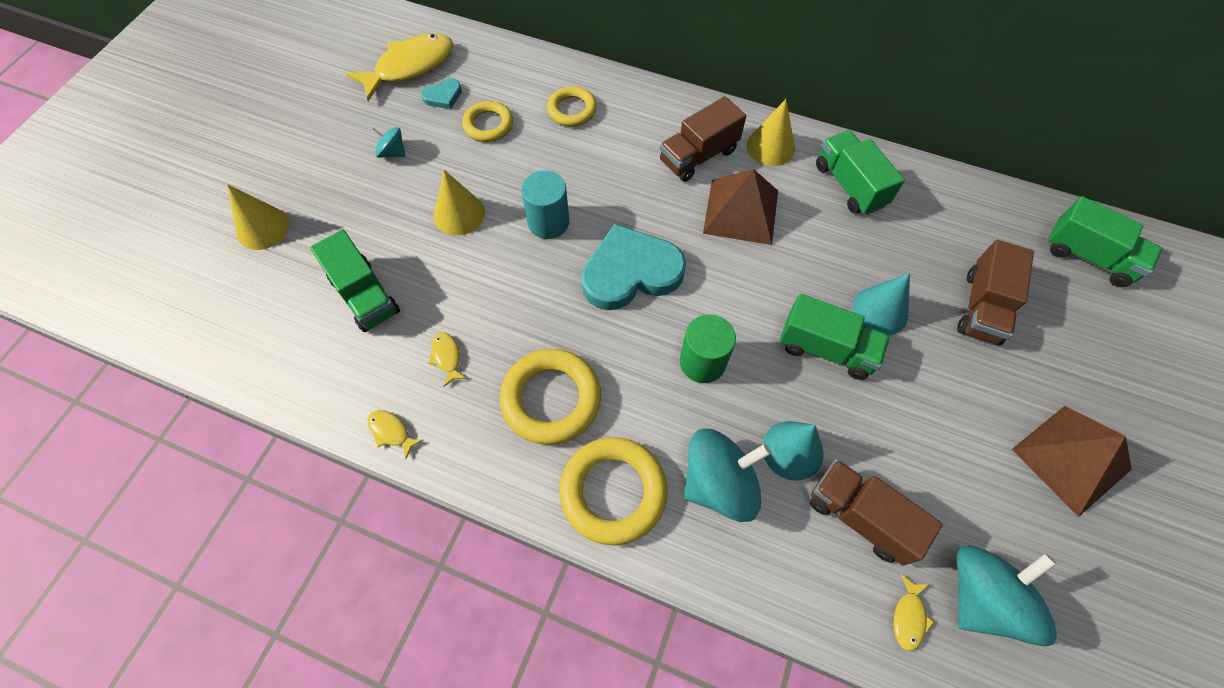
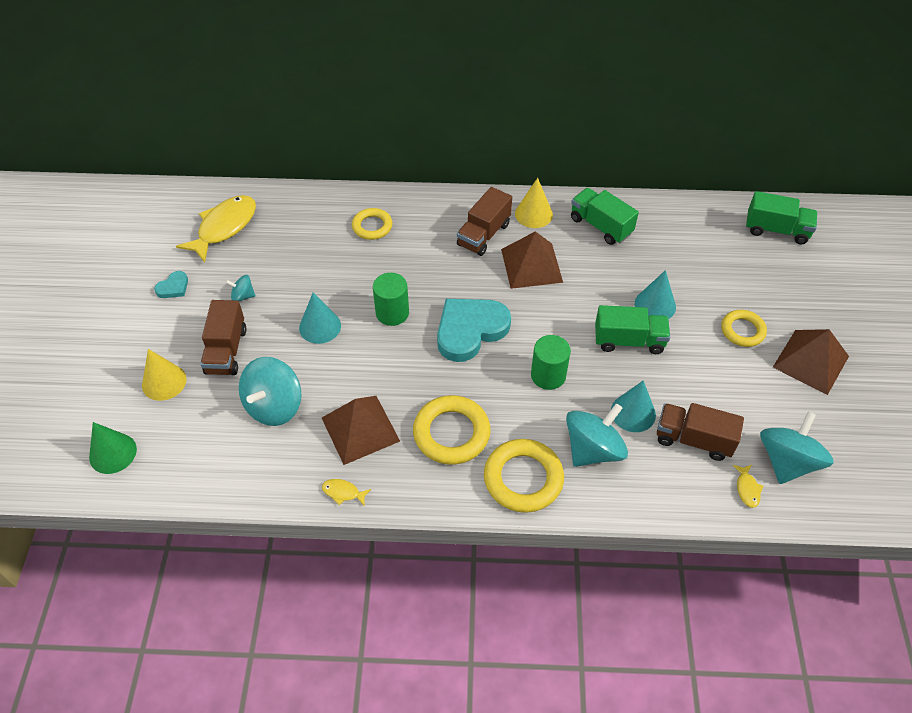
camera: 20 degrees left, 10 degrees down
(171, 295) = (113, 453): none -> green cone
(365, 295) = (274, 406): green truck -> turquoise spinning top
(443, 96) = (263, 243): turquoise heart -> turquoise heart (173, 287)
(447, 357) = (360, 429): yellow fish -> brown pyramid
(459, 214) = (320, 326): yellow cone -> turquoise cone
(488, 125) = (311, 255): yellow ring -> yellow ring (742, 331)
(548, 222) = (392, 313): turquoise cylinder -> green cylinder
(982, 307) = (721, 283): brown truck -> brown truck (226, 351)

